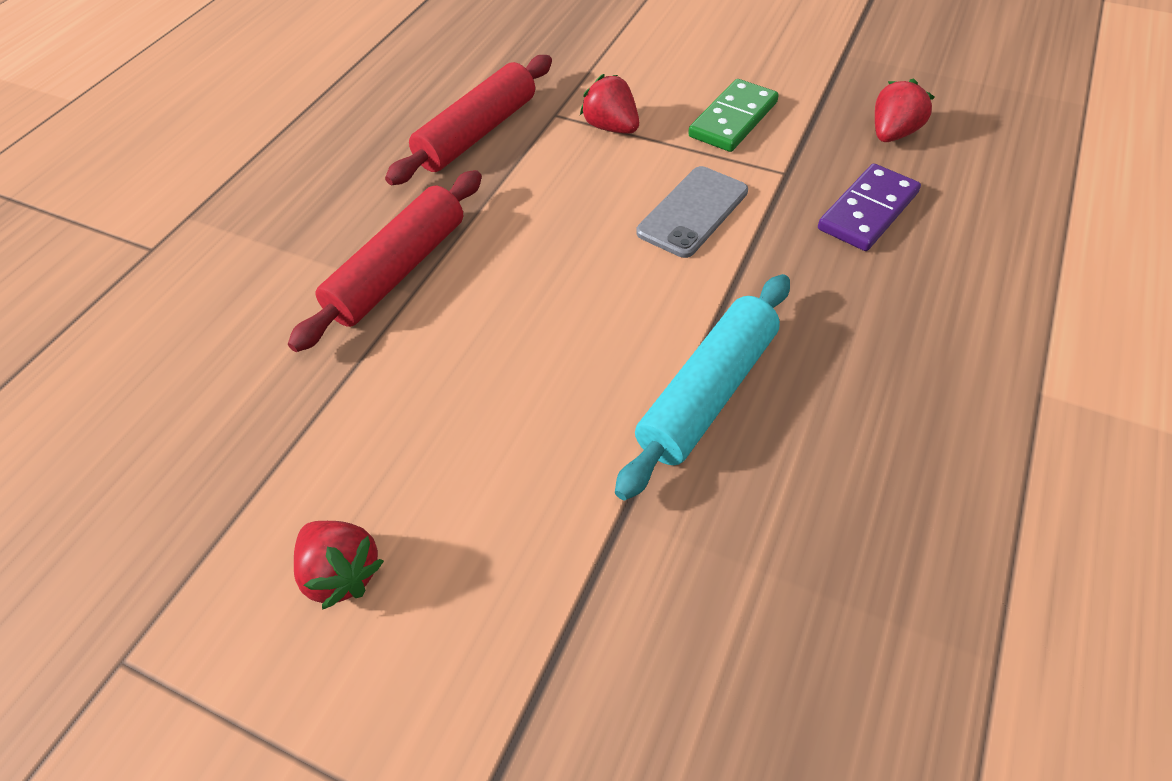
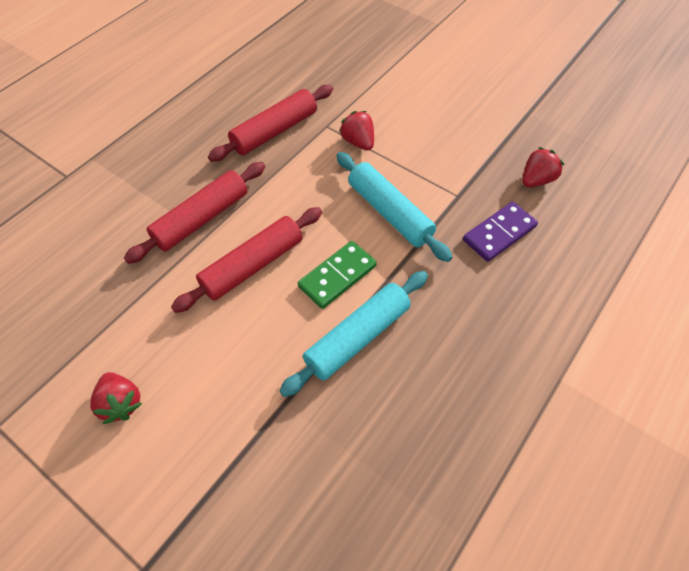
camera: 10 degrees right, 5 degrees up
(503, 321) = (252, 265): none -> red rolling pin
(693, 212) = (389, 213): grey phone -> turquoise rolling pin
(733, 119) = (437, 150): green domino -> green domino (337, 276)

